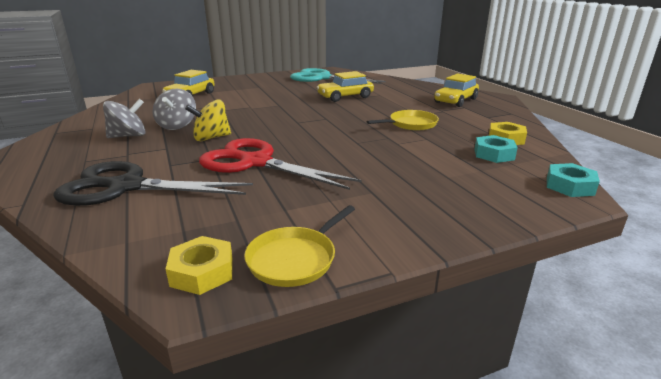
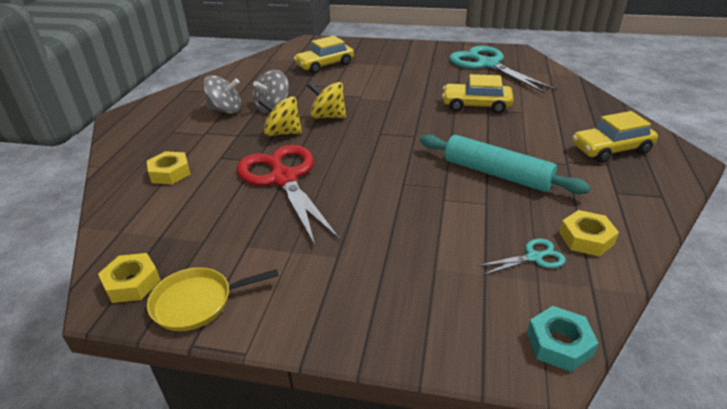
camera: 35 degrees right, 10 degrees up
(126, 187) = (170, 173): black scissors -> yellow nut
(239, 121) = (328, 116): none -> yellow spinning top
(410, 124) = (496, 174): yellow pan -> turquoise rolling pin
(494, 154) = (533, 257): turquoise nut -> turquoise scissors

